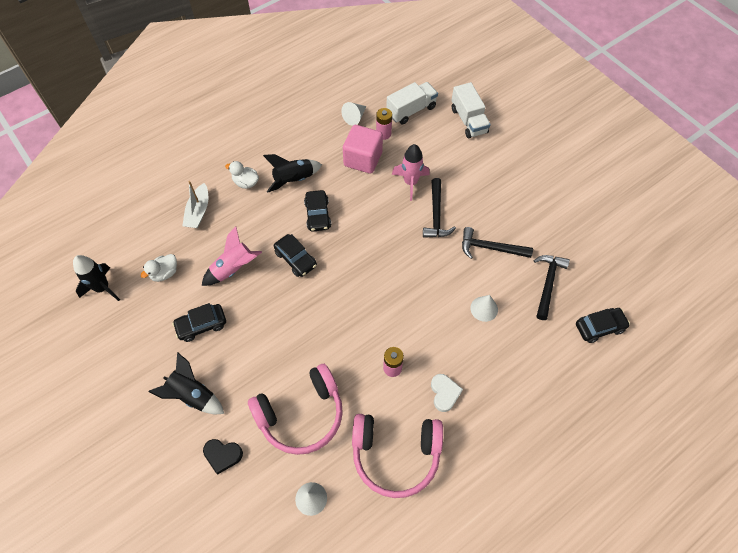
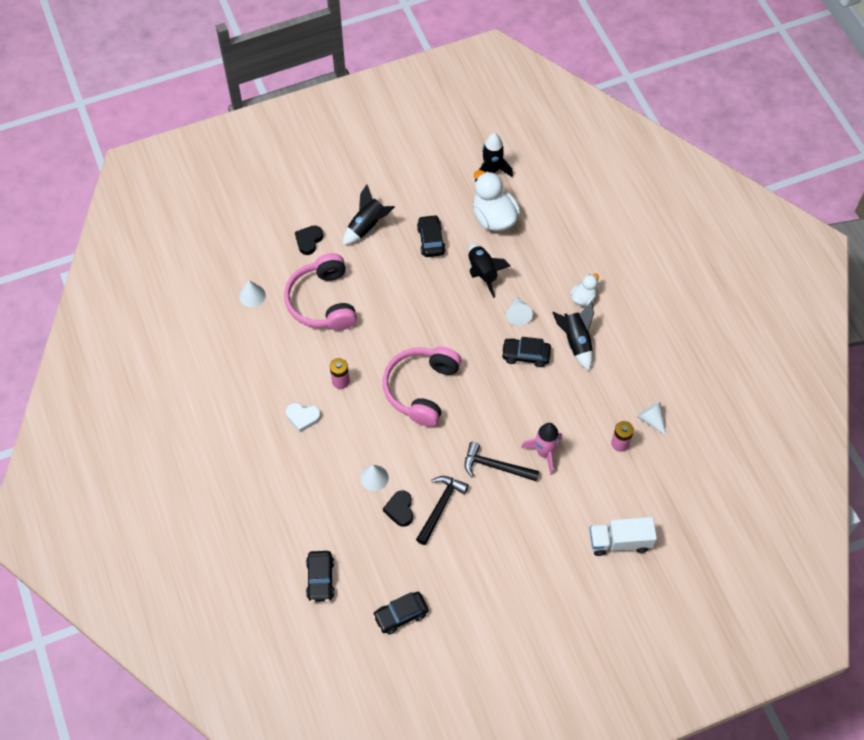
camera: 105 degrees right, 0 degrees up
(164, 273) = (493, 218): white duck -> white duck, size x1.86
(198, 212) = (557, 252): white boat -> none
(233, 269) = (482, 272): pink rocket -> black rocket
(275, 229) = (518, 314): none -> white cone
(296, 259) = (478, 326): black car -> black car (401, 615)
(363, 159) = (588, 413): pink cube -> none
(395, 455) = (264, 364): pink headphones -> pink headphones (421, 389)
(411, 110) = (649, 482): white truck -> none
(506, 279) = (400, 509): none -> black heart
(548, 283) = (383, 548): black hammer -> none

